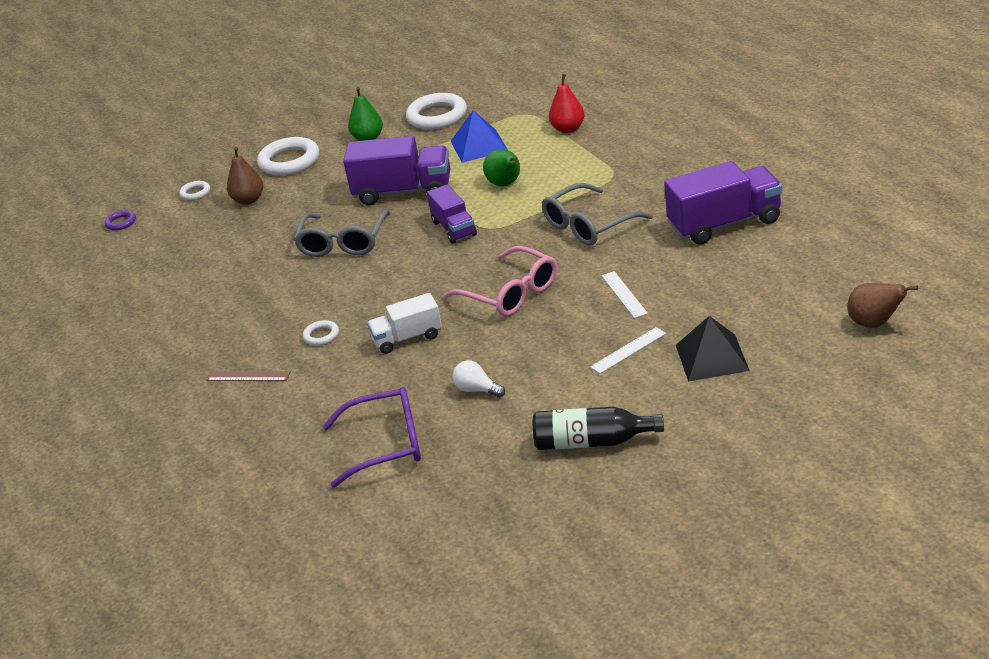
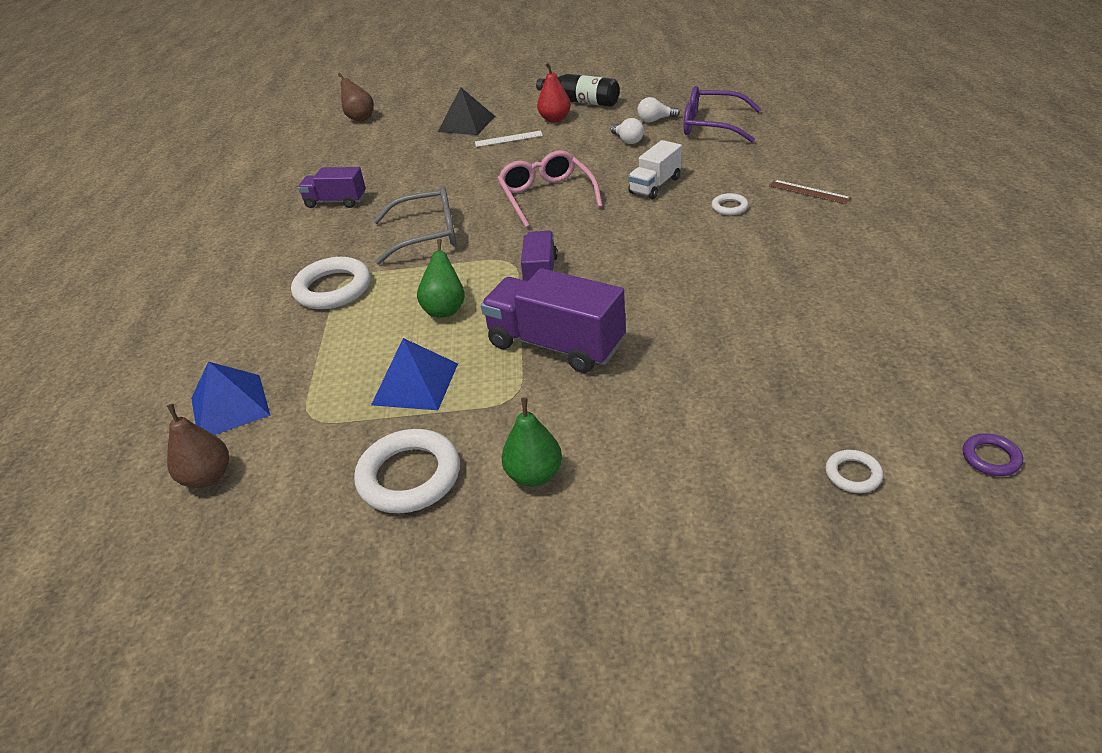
camera: 155 degrees left, 5 degrees up
(248, 200) = (765, 417): brown pear -> brown pear (208, 477)
(289, 161) = (676, 479): white ring -> white ring (333, 289)
(343, 242) = (664, 298): grey glasses -> none
(407, 338) = (655, 185): white truck -> white truck turned 120 degrees clockwise
(464, 434) = (655, 120): none -> white light bulb
(568, 129) = (303, 364): red pear -> red pear (555, 119)
(585, 101) = (229, 406): none -> blue pyramid
(624, 294) = (469, 172): white ruler -> none
(725, 224) = (336, 201): purple truck -> purple truck, size x0.60

